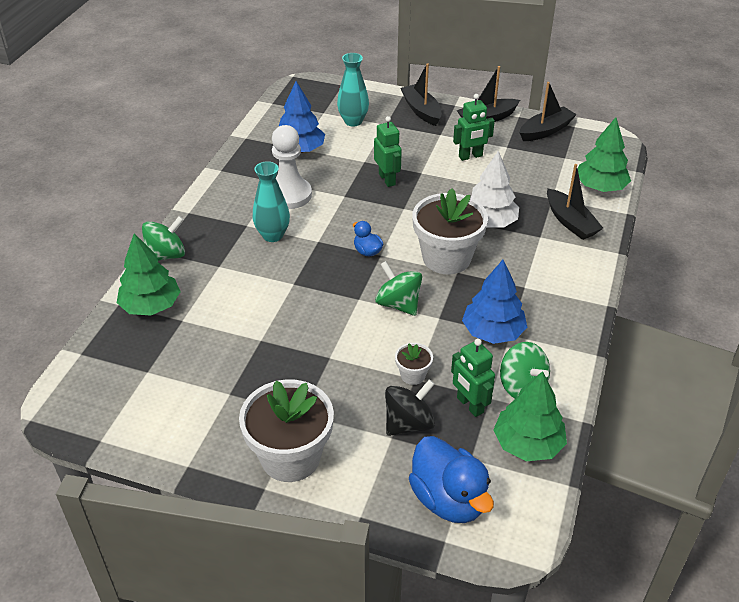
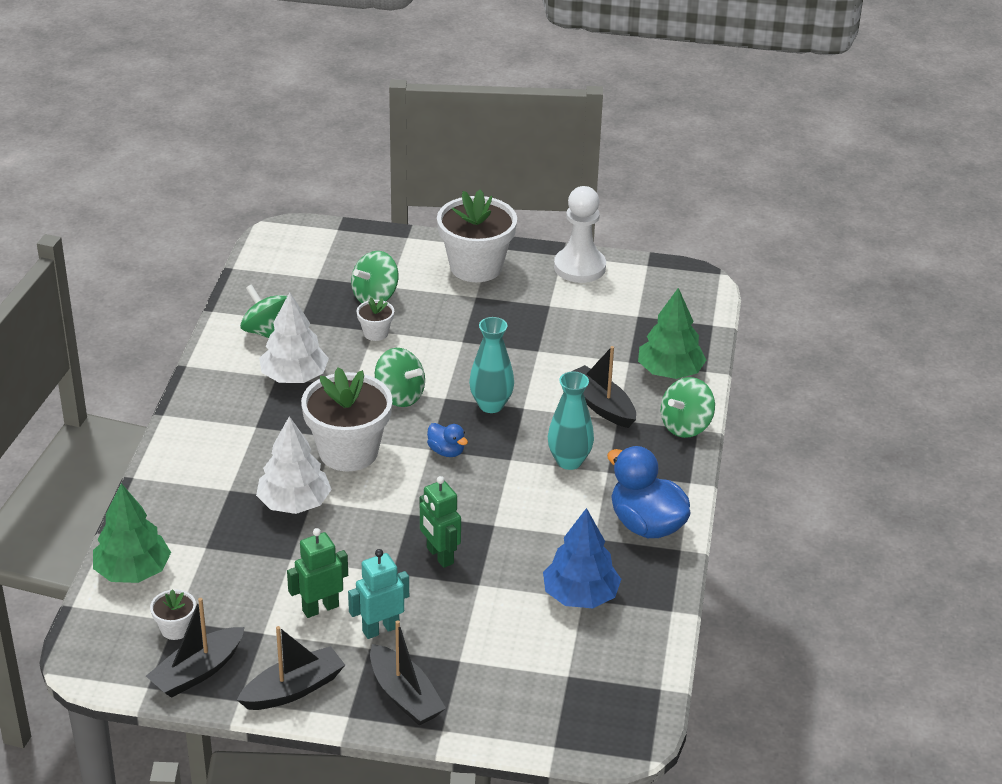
camera: 170 degrees right, 5 degrees down
(289, 195) = (568, 518): white pawn -> white pawn (579, 267)
(353, 121) = (514, 660): turquoise vase -> turquoise vase (491, 405)
(408, 423) = (375, 296): black spinning top -> green spinning top
(432, 142) = (380, 629): none -> turquoise robot
(448, 499) = (335, 251): blue duck -> blue duck (646, 525)
(469, 405) = (318, 314): green robot -> none
(493, 332) = (294, 377): blue tree -> white tree
(528, 444) = (265, 291): green tree -> none
(563, 153) = (175, 629): none -> white flower pot
(570, 222) = (186, 513): black boat -> black boat (601, 405)

